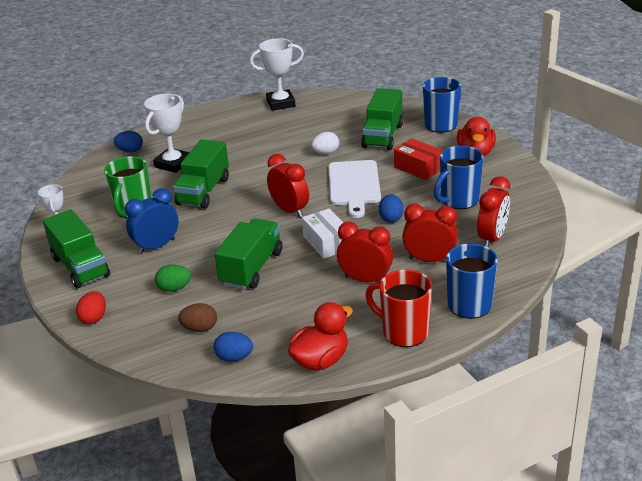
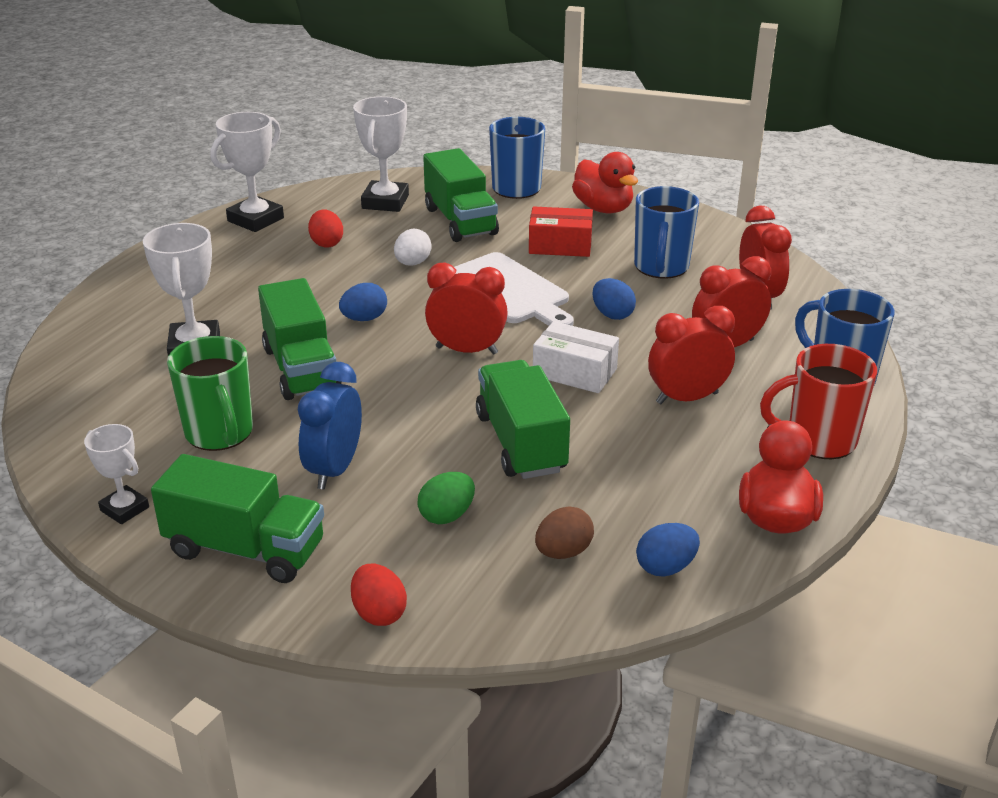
camera: 40 degrees left, 0 degrees up
(130, 151) = (91, 352): blue egg -> blue egg (364, 319)
(298, 127) = (326, 243): none -> red egg
(357, 112) = (385, 202): none -> white trophy

